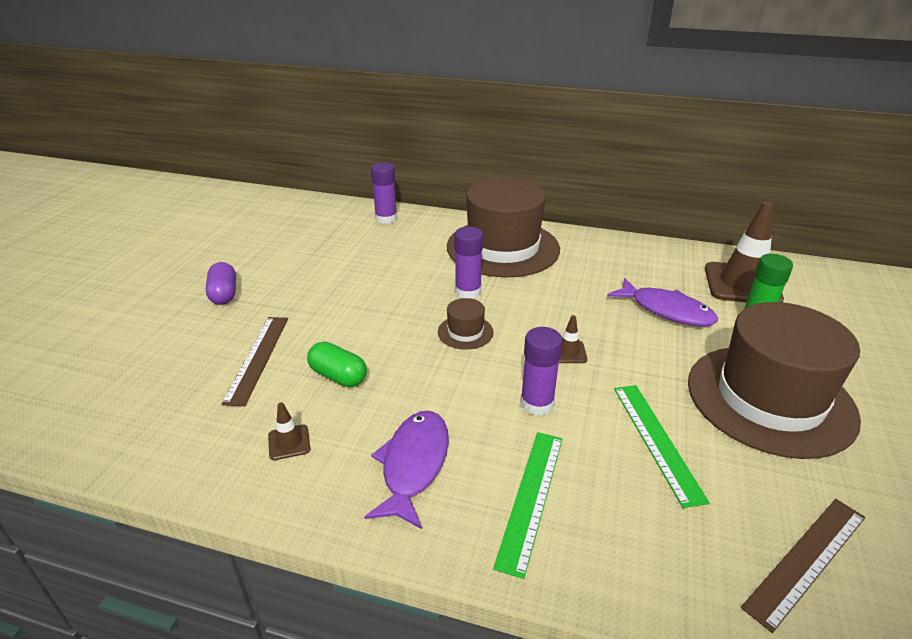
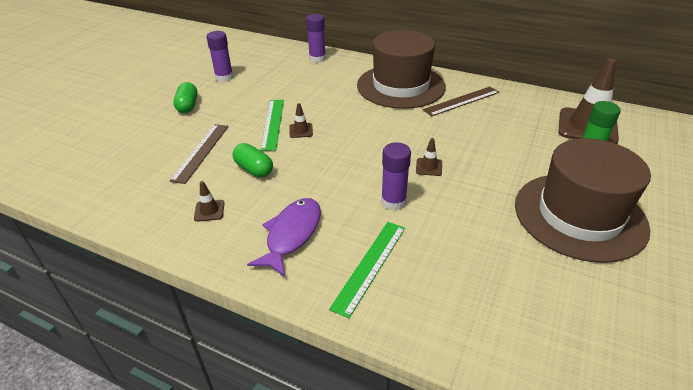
camera: 10 degrees right, 5 degrees up
(224, 294) = (188, 106): purple capsule -> green capsule
(389, 317) = (301, 130): none -> brown traffic cone
(465, 332) = (354, 146): brown hat -> none
(468, 292) = (364, 117): purple glue stick -> purple glue stick (224, 77)
(657, 440) = (477, 237): green ruler -> green ruler (273, 123)
(666, 310) = (517, 142): purple fish -> none
(806, 559) = (566, 332): brown ruler -> brown ruler (461, 101)

